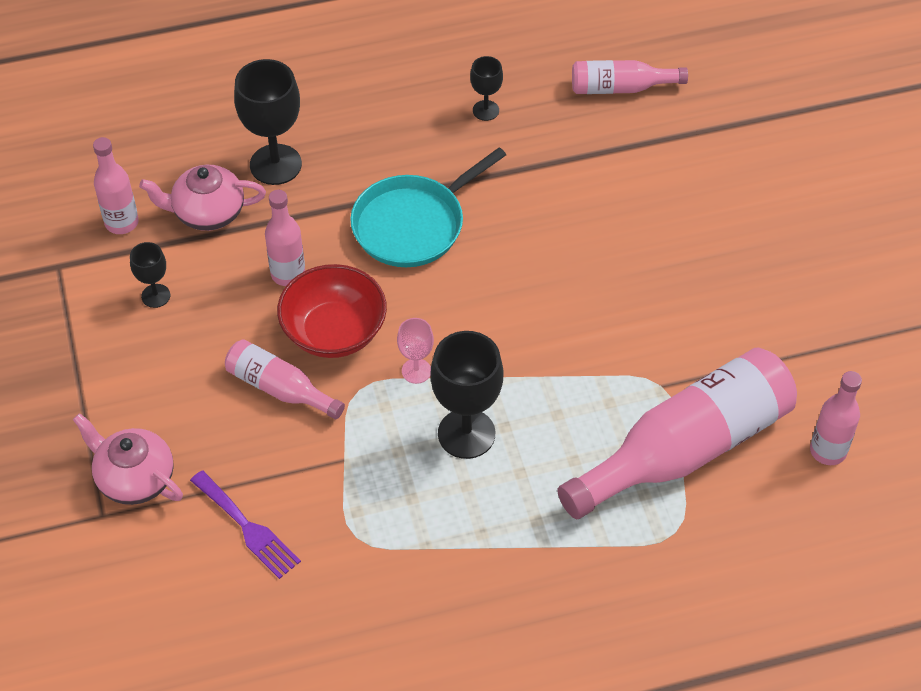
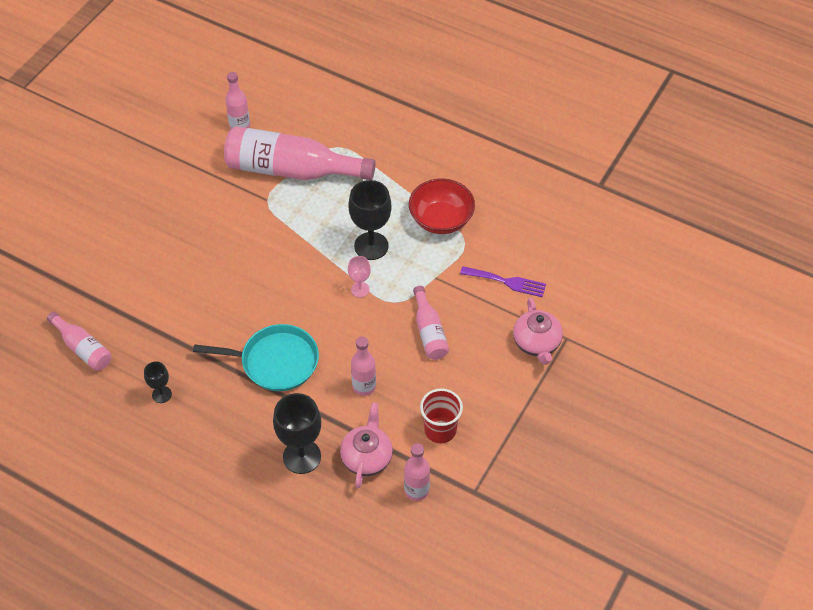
camera: 135 degrees left, 0 degrees up
(155, 296) = (440, 430): black goblet -> red cup
(207, 213) = (367, 457): pink teapot -> pink teapot turned 120 degrees counterclockwise
(247, 528) = (507, 282): purple fork -> purple fork turned 105 degrees clockwise
(334, 332) = (375, 338): red bowl -> red bowl (441, 219)

